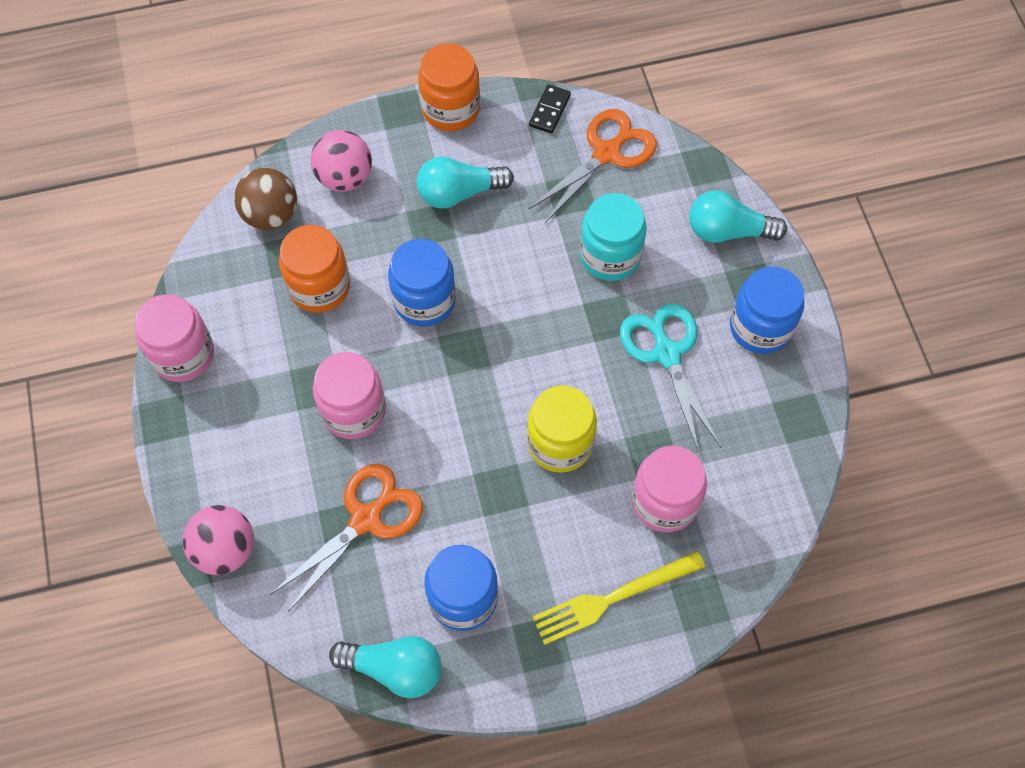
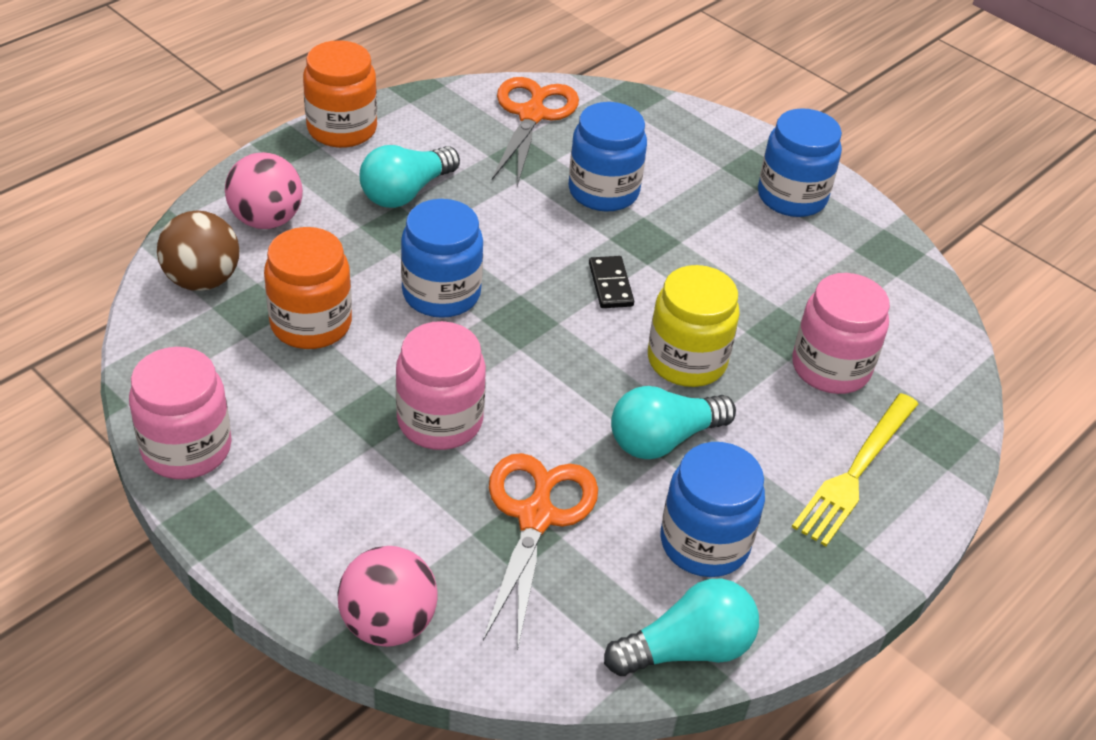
camera: 35 degrees left, 20 degrees down
(549, 110) = (447, 100): black domino -> black domino (610, 285)
(610, 256) = (603, 191): turquoise jar -> blue jar
(666, 353) = (725, 248): turquoise scissors -> none
(728, 231) = (697, 136): turquoise light bulb -> turquoise light bulb (663, 439)

